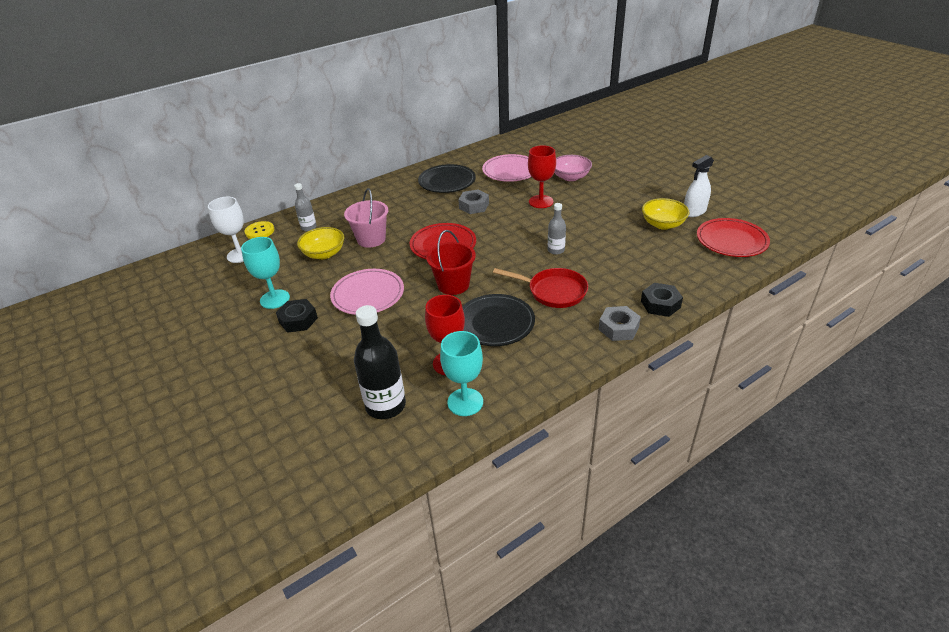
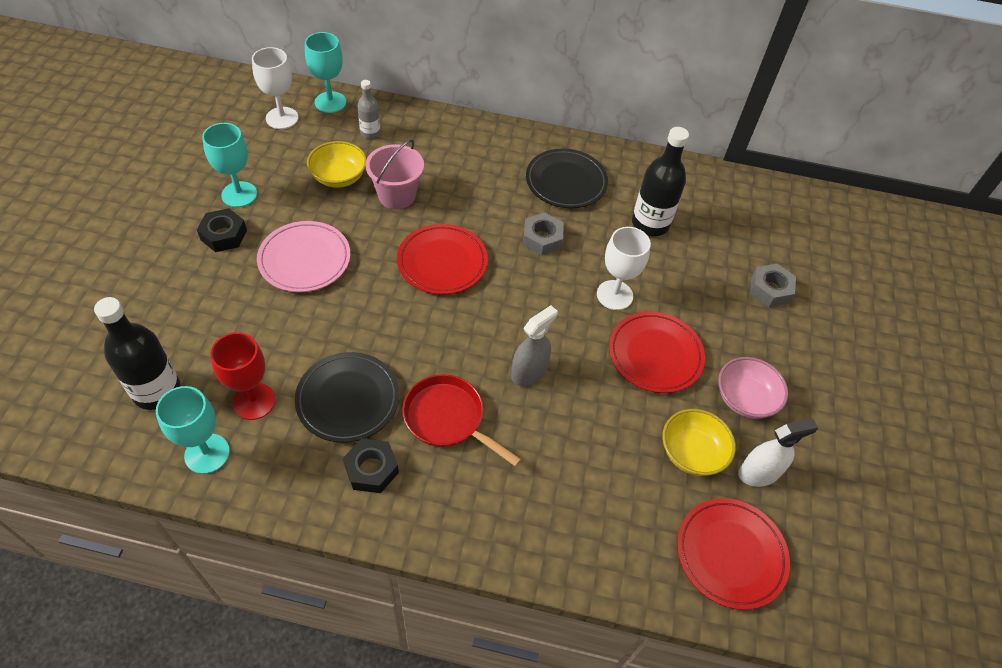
camera: 40 degrees right, 15 degrees up
(260, 231) = (330, 102): yellow button -> turquoise goblet
(453, 285) = (381, 319): red bucket -> none
(510, 171) = (650, 224): pink plate -> black bottle
(541, 202) = (614, 295): red goblet -> white goblet
(553, 291) = (448, 418): red pan -> red pan turned 150 degrees clockwise
(556, 250) = (529, 372): grey bottle -> grey spray bottle
(570, 177) = (700, 291): pink bowl -> pink bowl (745, 399)
(592, 207) = (655, 354): none -> red plate
(618, 328) = (434, 524): grey nut -> grey nut (770, 290)
(660, 304) = (516, 544): black nut -> black nut (371, 469)
(694, 212) = (758, 473): white spray bottle -> white spray bottle turned 150 degrees clockwise

